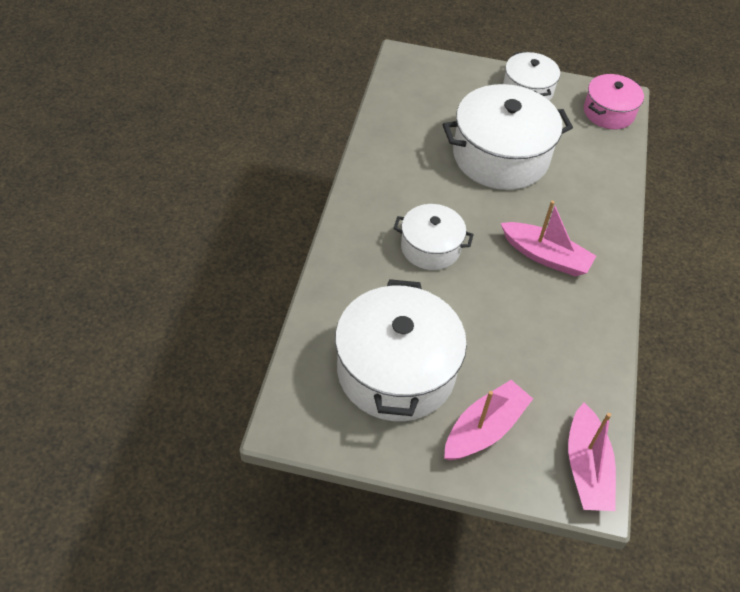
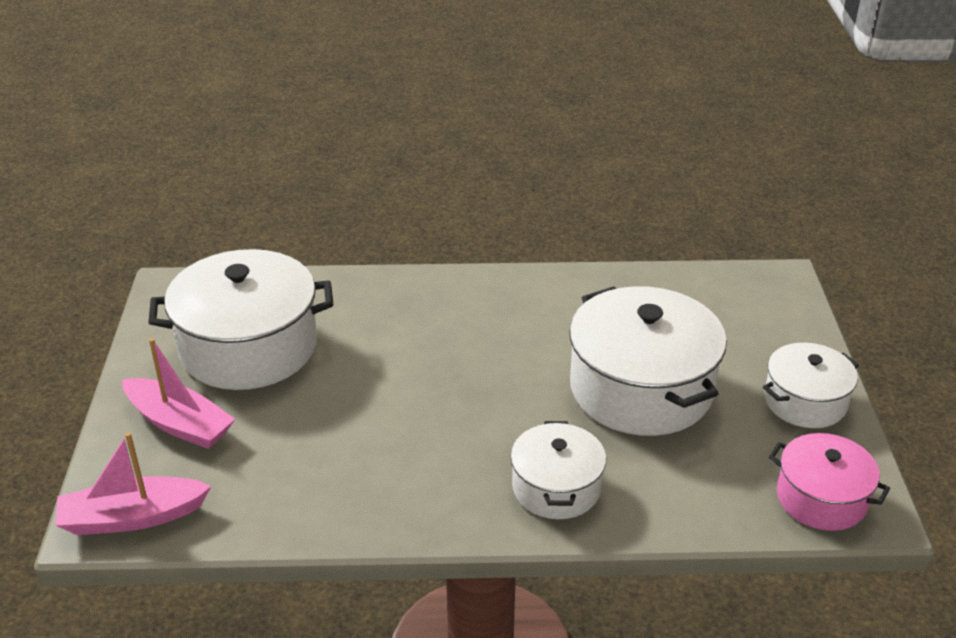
camera: 80 degrees right, 15 degrees down
(430, 247) = (441, 348): white pot -> white pot (556, 487)
(545, 256) = (468, 451): pink boat -> none

